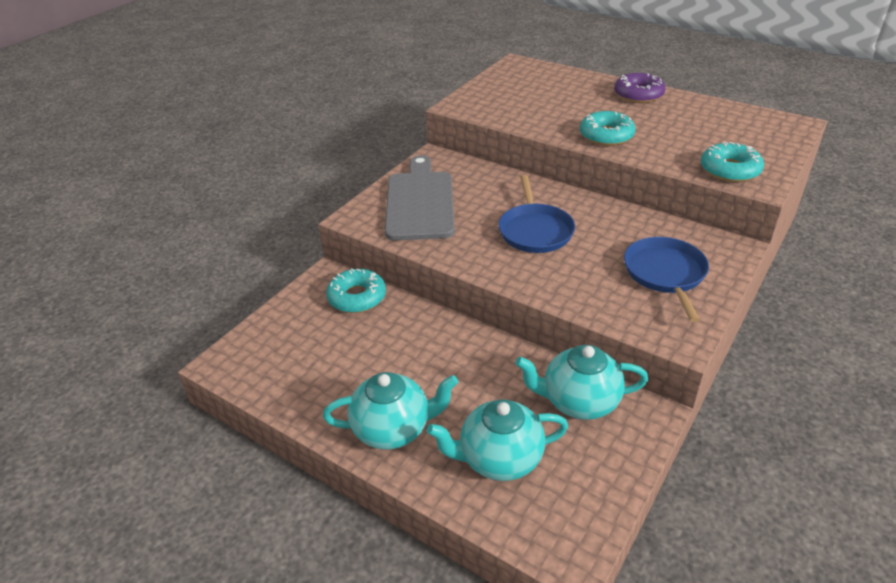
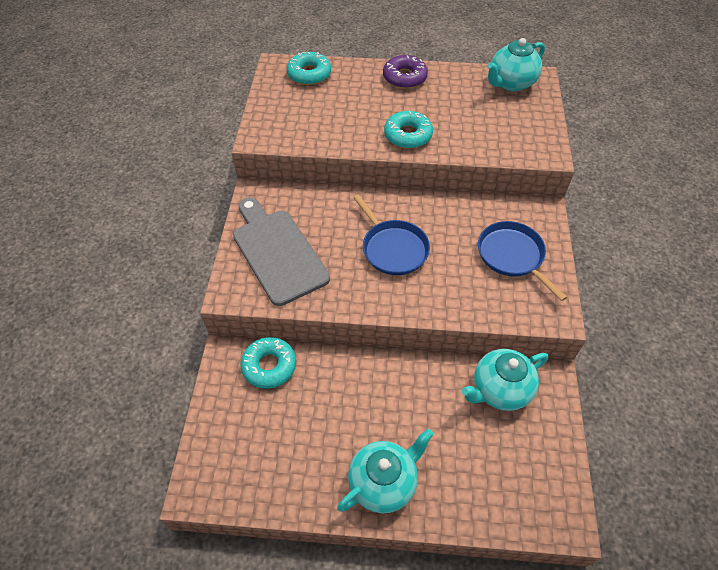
camera: 30 degrees left, 15 degrees up
(499, 459) = (475, 469): turquoise teapot -> turquoise teapot (511, 83)
(730, 170) = (520, 144): turquoise donut -> turquoise donut (309, 74)

